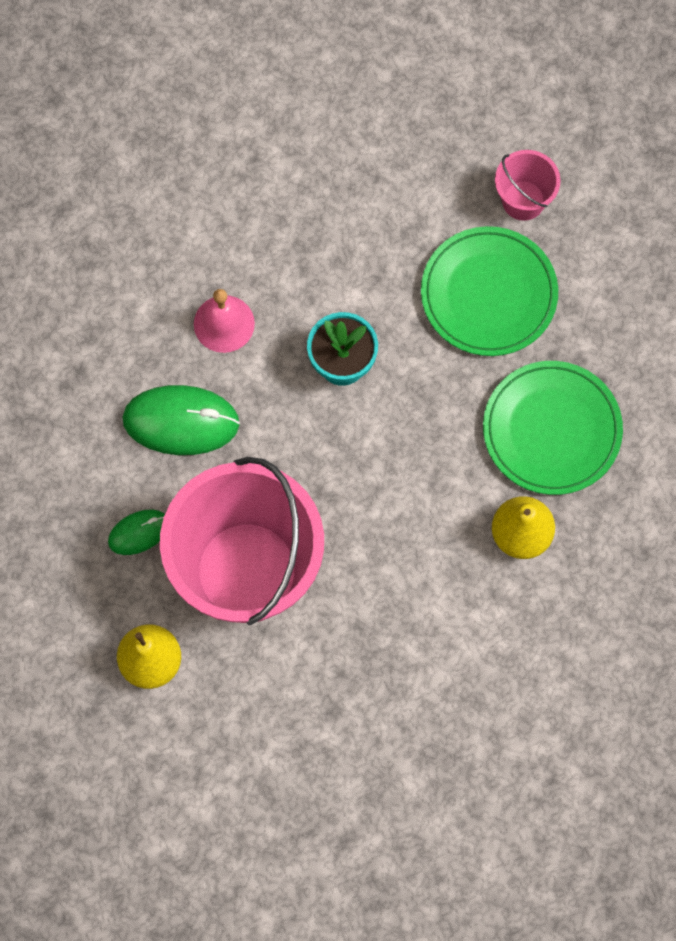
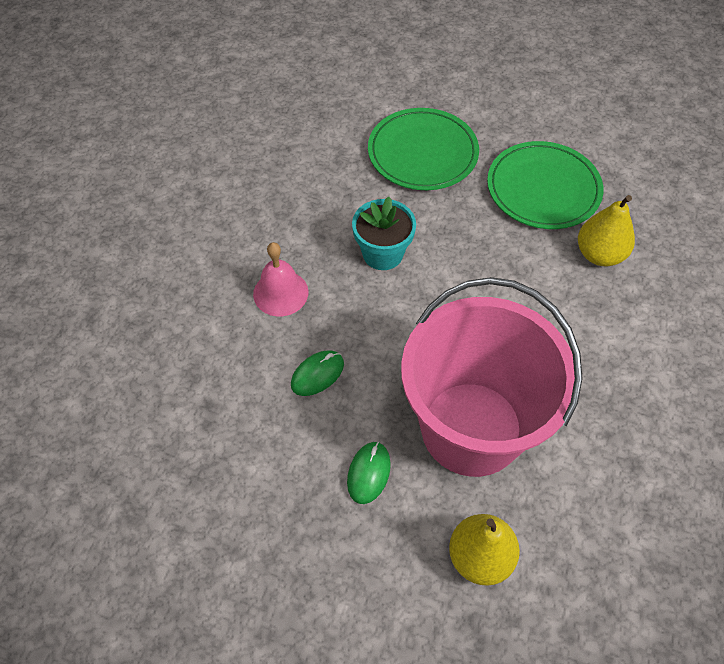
camera: 45 degrees left, 15 degrees down
(181, 421) = (317, 374): green mouse -> green mouse, size x0.55
(523, 200) = (385, 98): pink bucket -> none

